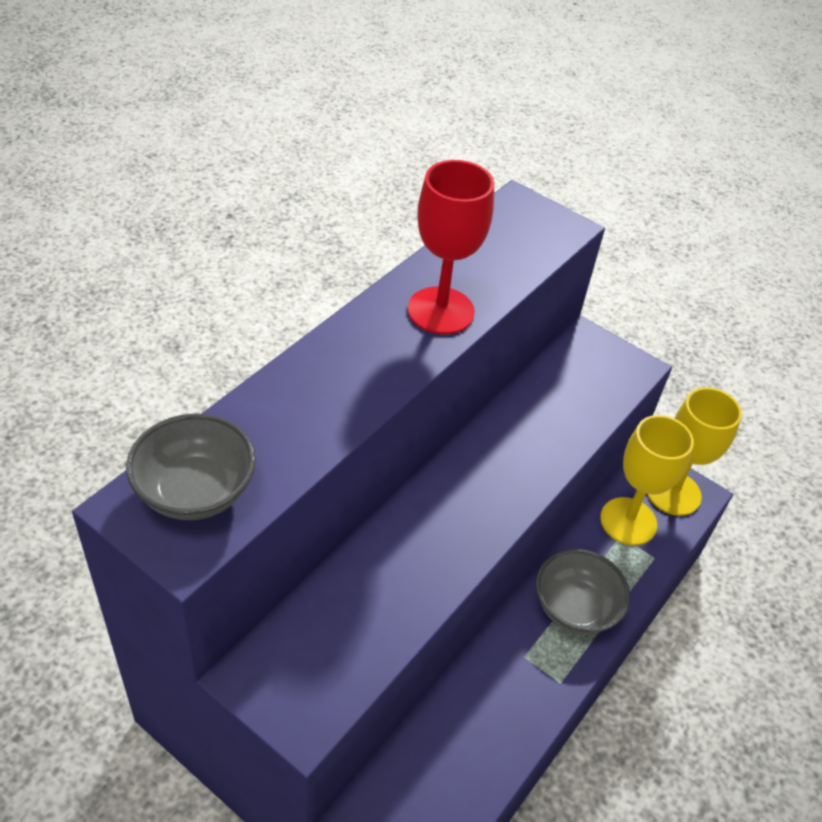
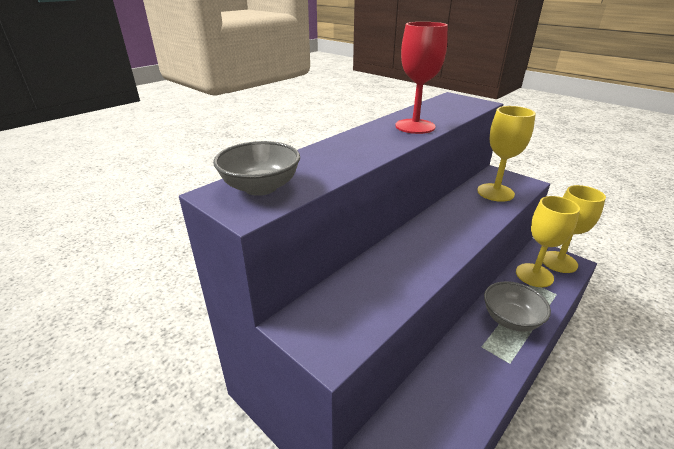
camera: 10 degrees right, 15 degrees down
(576, 392) = (495, 192): none -> yellow goblet

